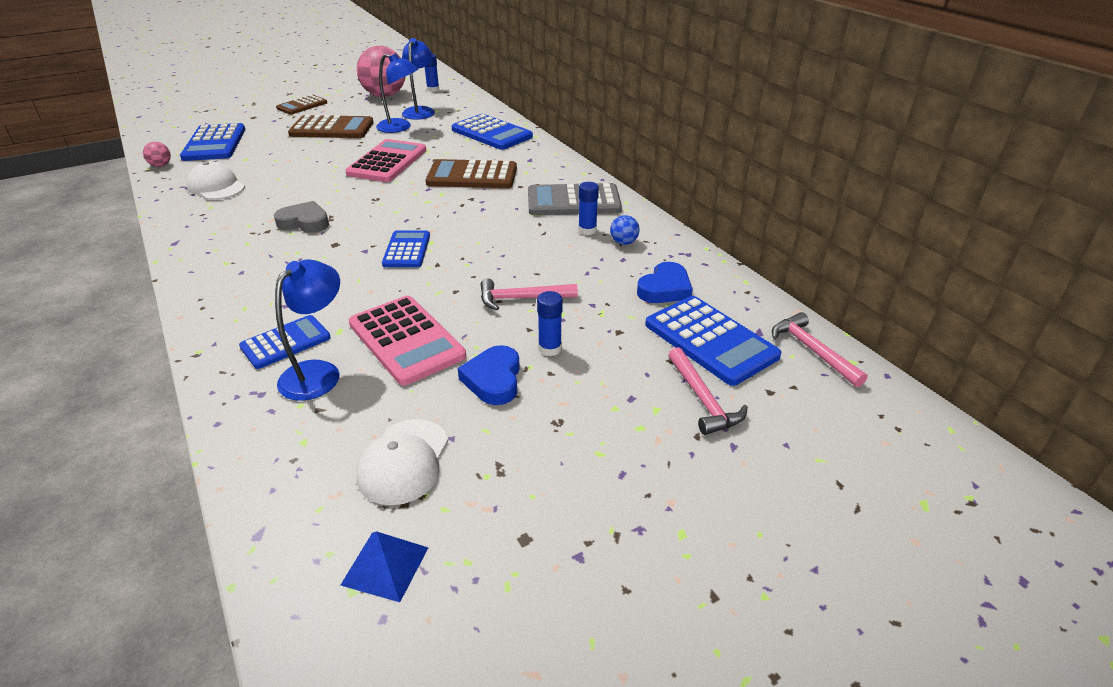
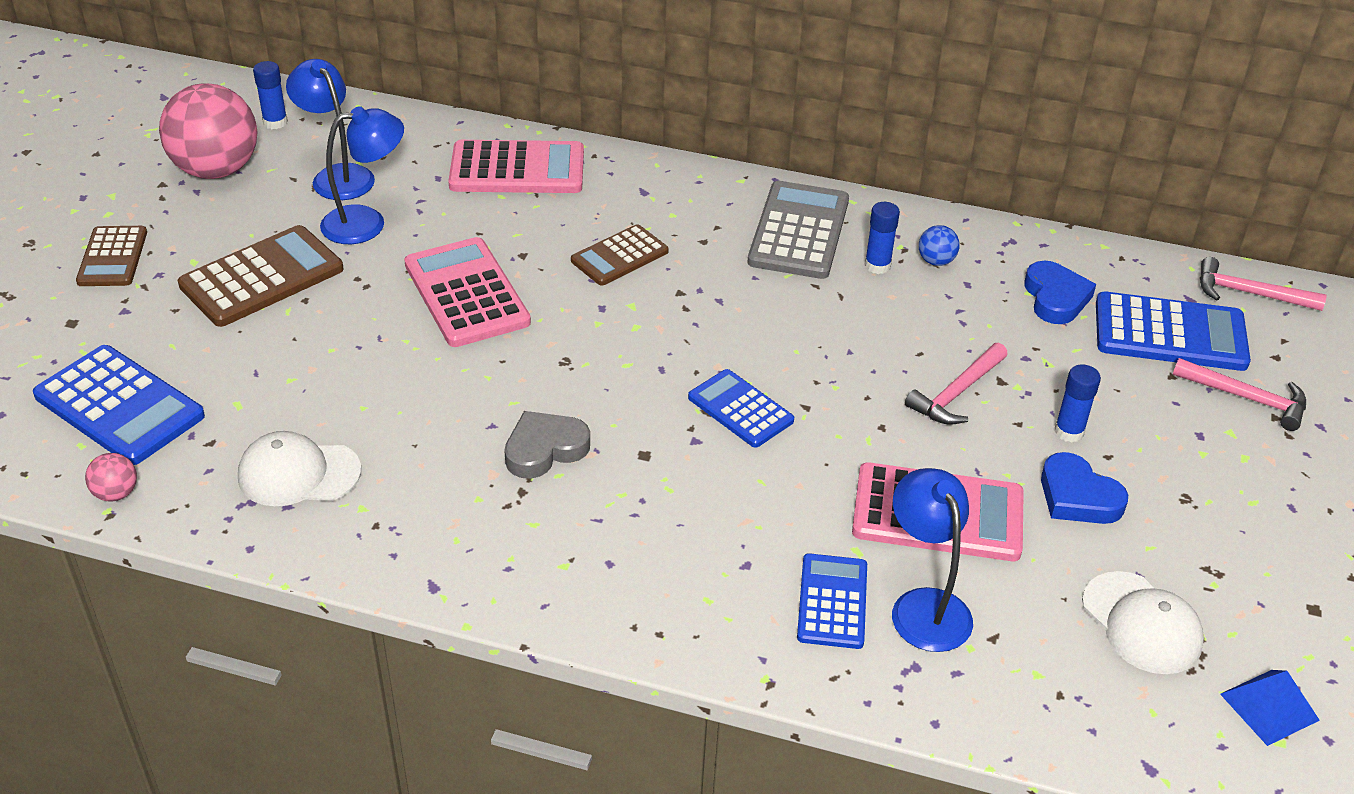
camera: 45 degrees left, 5 degrees up
(472, 176) = (619, 256): brown calculator -> brown calculator, size x0.63
(491, 133) = (517, 169): blue calculator -> pink calculator
(573, 201) = (799, 231): grey calculator -> grey calculator turned 150 degrees clockwise

